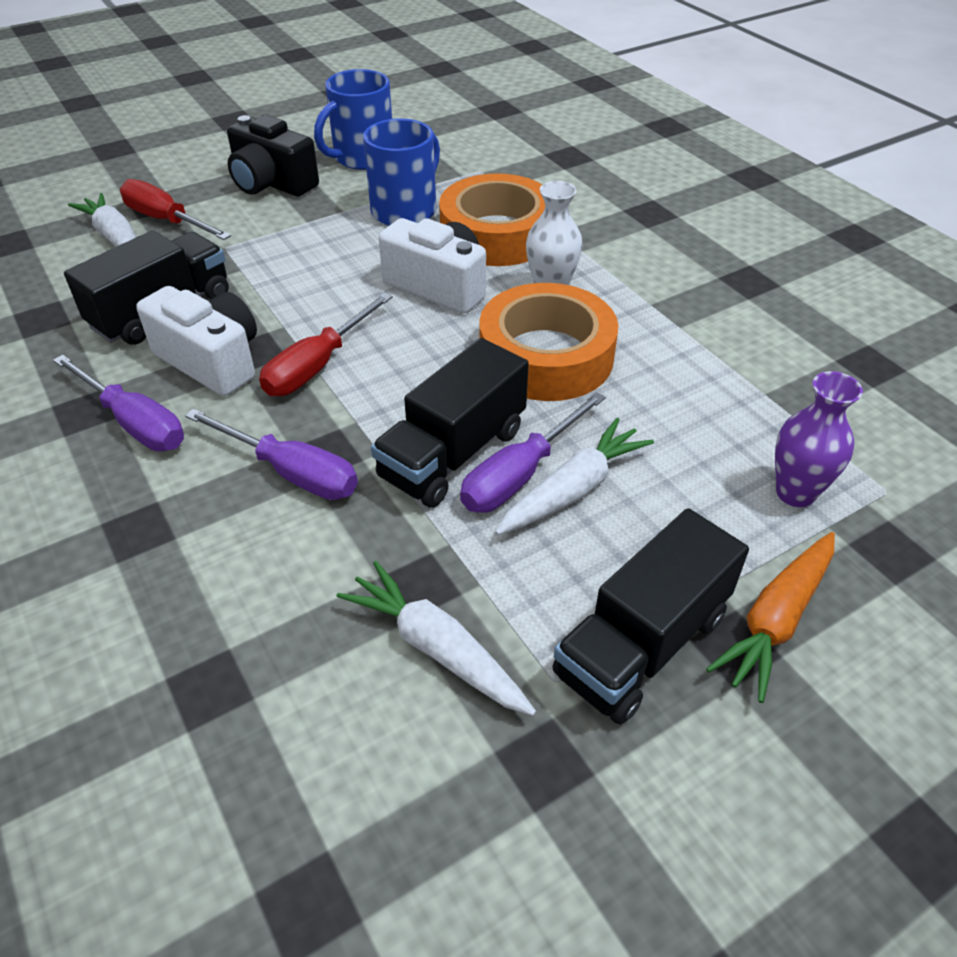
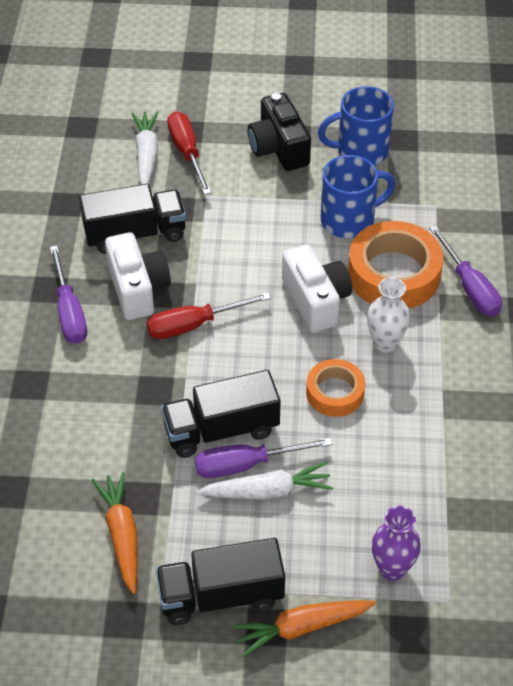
camera: 35 degrees right, 5 degrees up
(291, 472) = (127, 392): purple screwdriver -> purple screwdriver (469, 287)
(436, 648) = (122, 535): white carrot -> orange carrot
(546, 356) = (335, 392): orange tape -> orange tape, size x0.58

